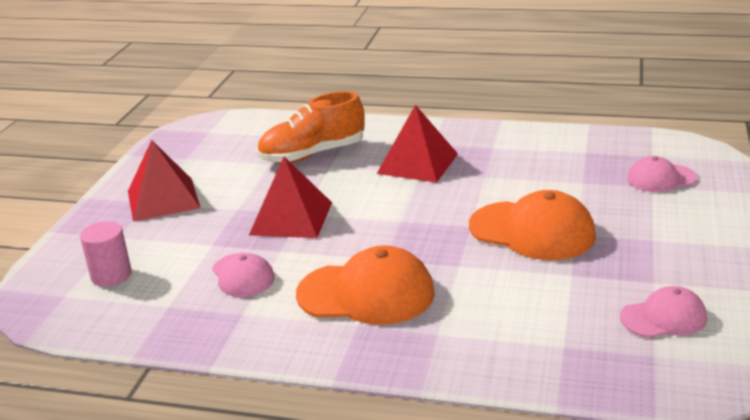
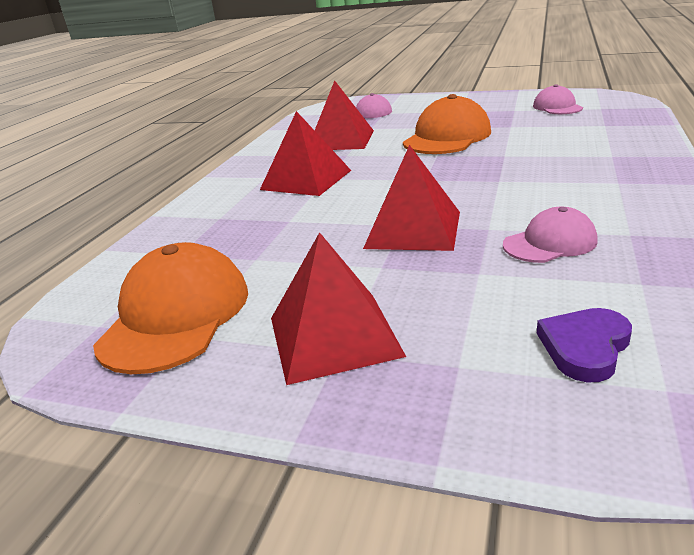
camera: 85 degrees left, 0 degrees up
(111, 275) = (585, 347): pink cylinder -> purple heart
(312, 154) = (249, 233): orange shoe -> none
(366, 293) = (563, 182): orange cap -> orange cap (176, 315)
(536, 169) = (341, 140): none -> red pyramid

